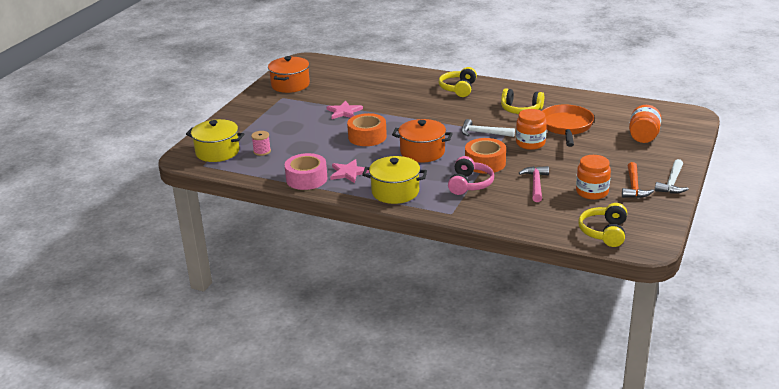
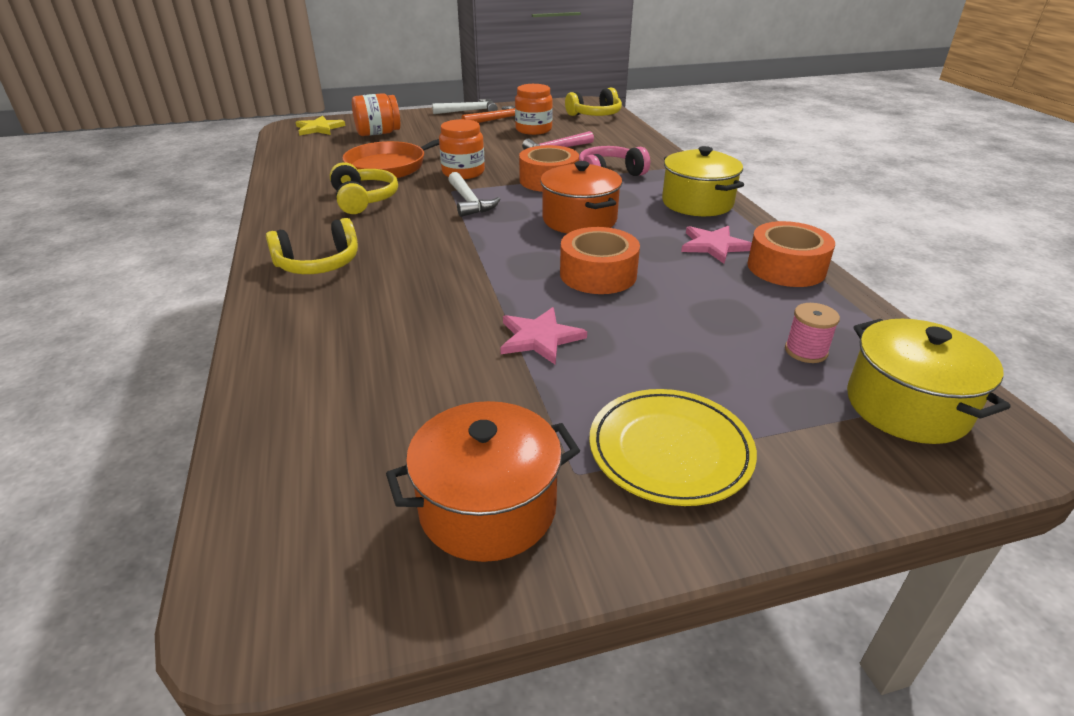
camera: 130 degrees left, 5 degrees up
(267, 111) = (670, 450): none -> yellow plate
(306, 179) = (786, 268): pink tape -> orange tape
(677, 121) = (319, 128): none -> yellow star

